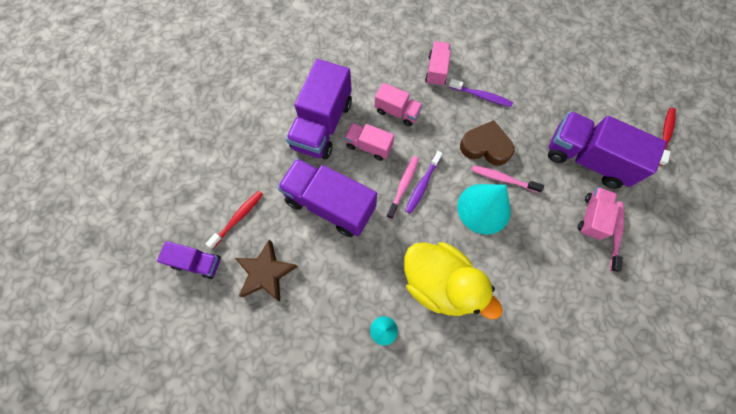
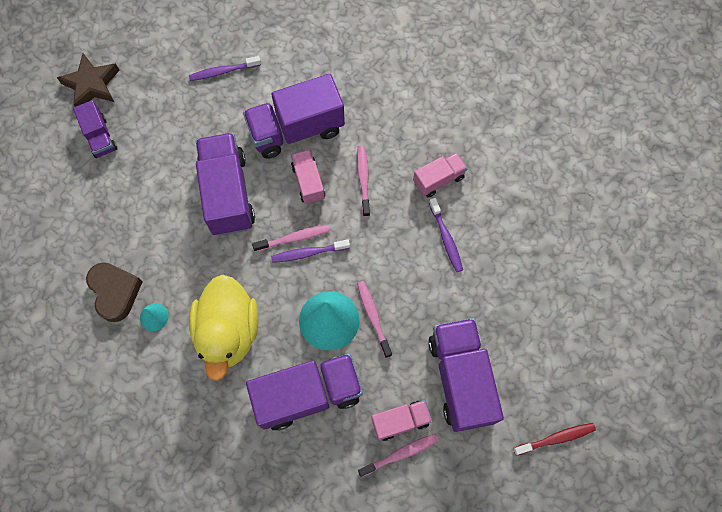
camera: 50 degrees right, 0 degrees up
(231, 138) = (223, 71): none -> purple toothbrush
(238, 218) = (159, 135): red toothbrush -> none
(266, 273) = (131, 193): brown star -> brown star (92, 85)
(397, 112) = (363, 179): pink truck -> pink toothbrush
(485, 147) = (393, 279): brown heart -> brown heart (115, 292)
(529, 263) = (308, 394): none -> purple truck

